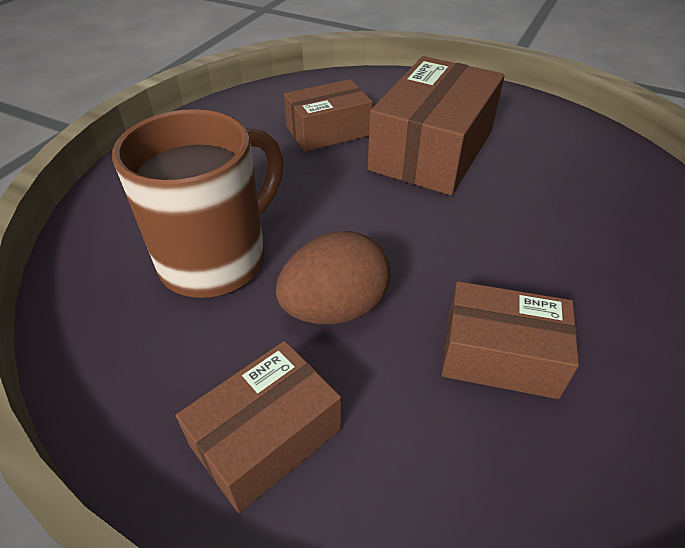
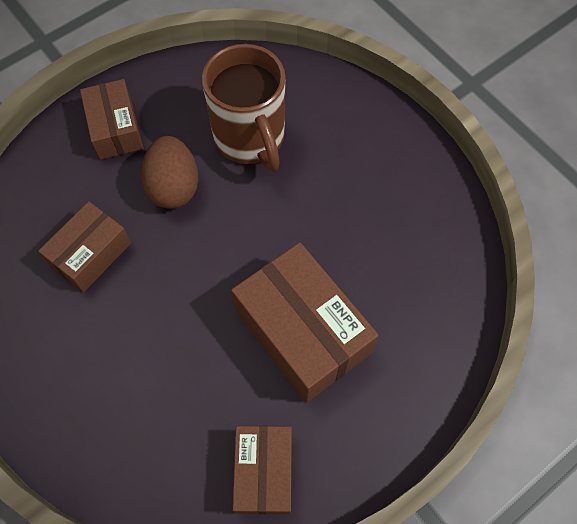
camera: 115 degrees right, 20 degrees up
(328, 131) = (372, 262): brown box -> brown box (264, 472)

